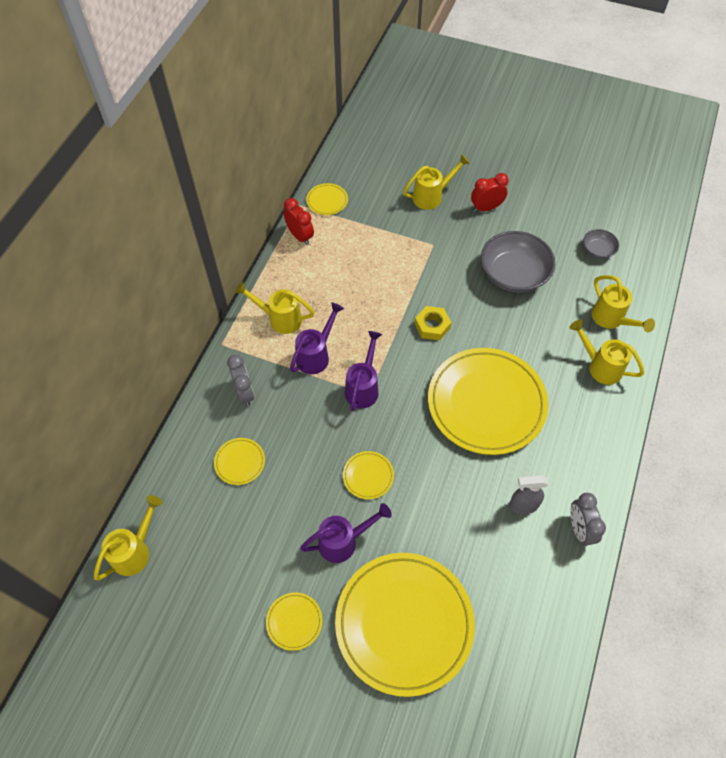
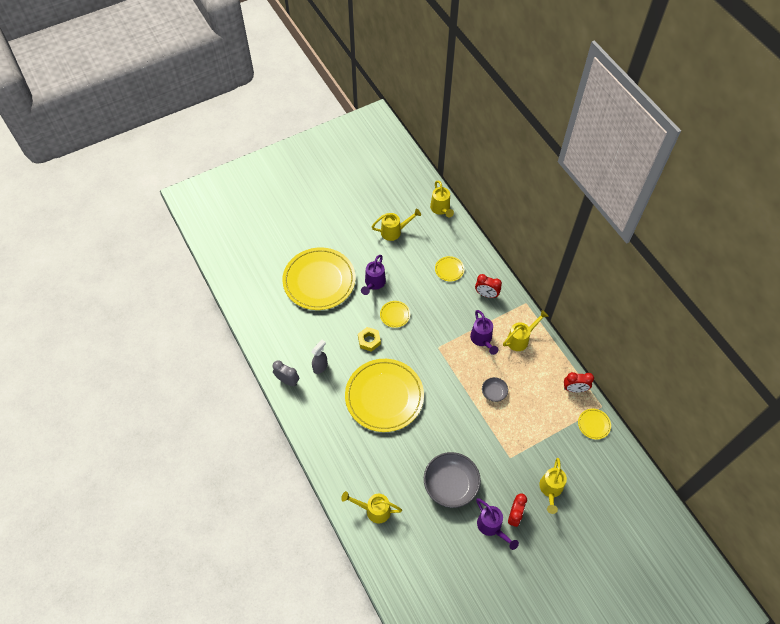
camera: 130 degrees right, 0 degrees up
(244, 393) = (486, 294): grey clock -> red clock
(294, 621) = (358, 244): yellow plate -> none
(363, 387) = (444, 347): purple watering can -> purple watering can (492, 527)
(432, 326) = (452, 409): yellow nut -> yellow nut (369, 340)
(598, 250) = (426, 554): grey bowl -> grey bowl (494, 392)
(600, 366) = (353, 473): yellow watering can -> yellow watering can (394, 231)

